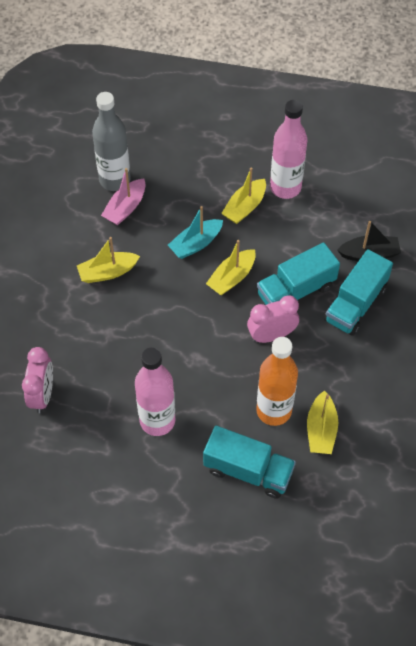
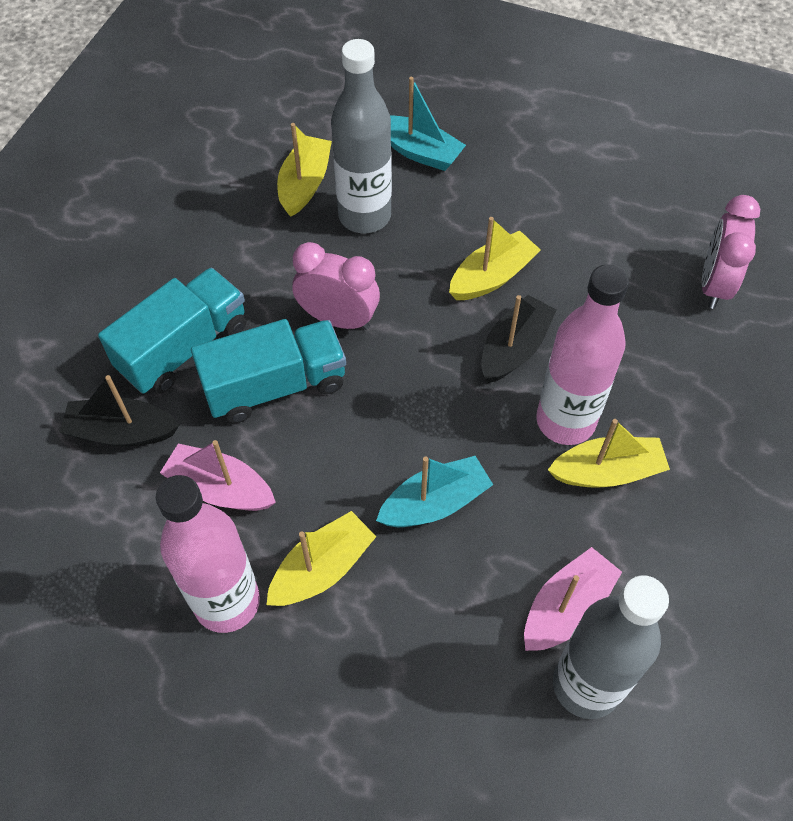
camera: 170 degrees left, 0 degrees up
(157, 421) = (538, 226): pink bottle -> pink bottle (565, 421)
(164, 333) = (514, 348): none -> black boat
(231, 278) = (381, 426): yellow boat -> yellow boat (492, 277)
(248, 471) = (419, 152): turquoise truck -> turquoise boat
(271, 335) = (338, 319): pink clock -> pink clock turned 150 degrees counterclockwise
(274, 410) = (364, 216): orange bottle -> grey bottle
(306, 235) = (220, 488): none -> pink boat

